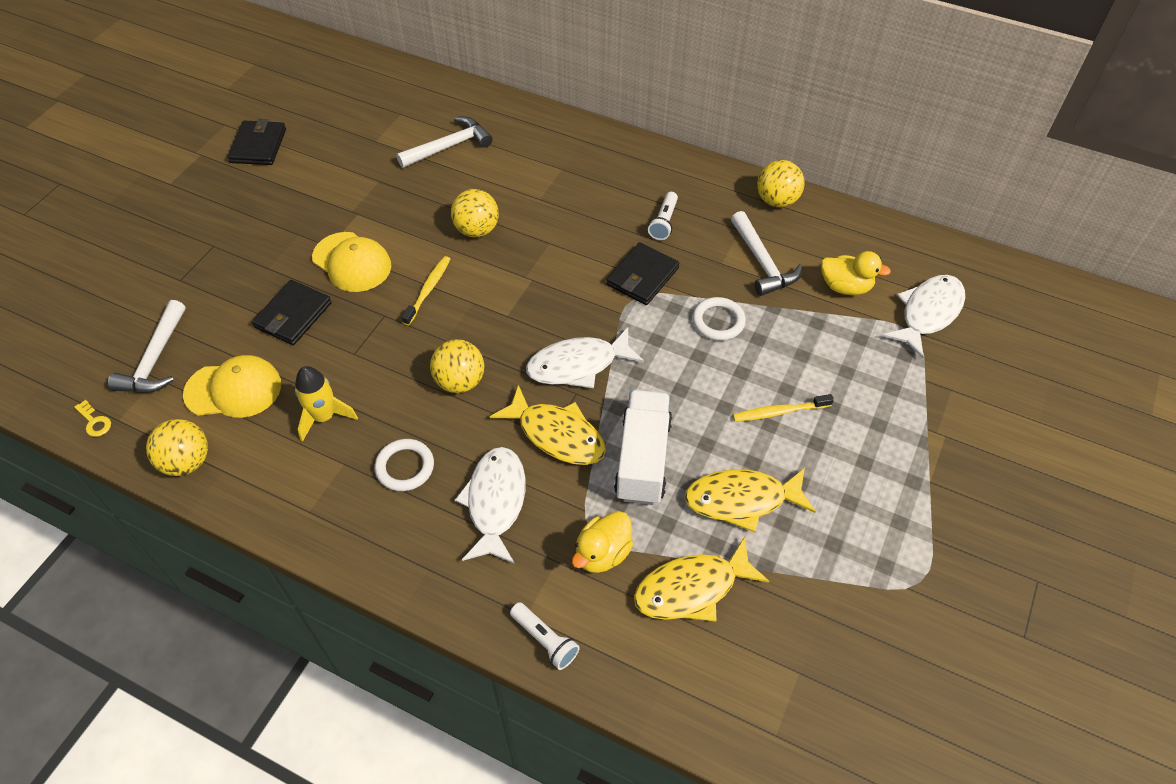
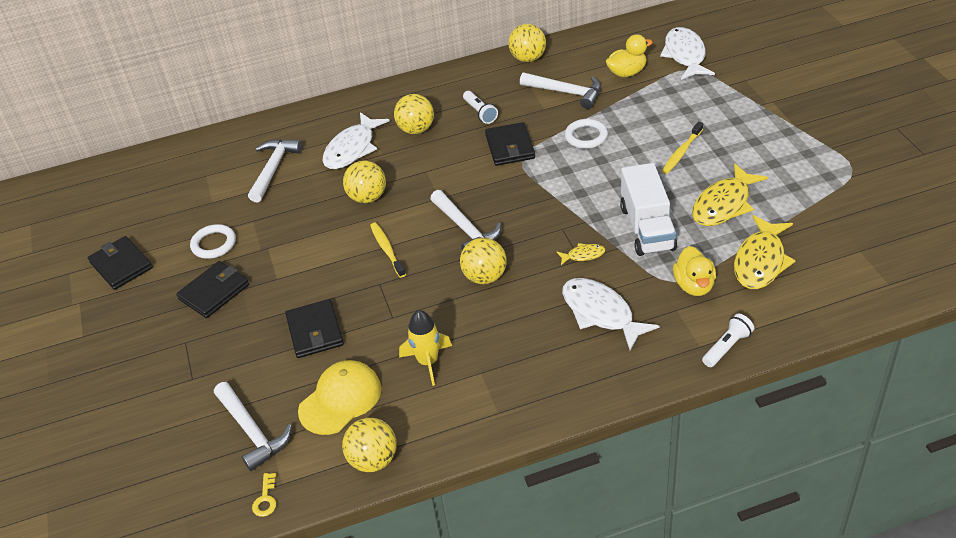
camera: 40 degrees left, 10 degrees down
(94, 422) = (265, 499): yellow key -> yellow key turned 90 degrees clockwise
(279, 220) = (214, 292): none -> black wallet
(352, 262) = (309, 274): yellow cap -> none
(405, 467) = (521, 342): white ring -> white ring (214, 244)
(505, 324) = (465, 229): none -> white hammer
(545, 640) = (727, 347): white flashlight -> white flashlight turned 45 degrees counterclockwise
(557, 435) = (583, 255): yellow fish -> yellow fish, size x0.47
(578, 365) = (541, 215): white fish -> white fish (352, 149)
(593, 197) = (416, 129): none -> yellow ball
(643, 459) = (647, 228): white truck -> white truck turned 150 degrees counterclockwise

